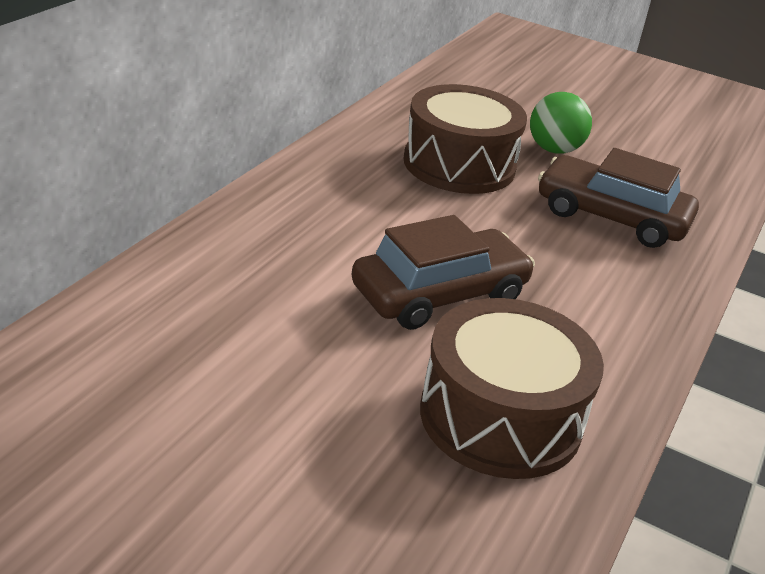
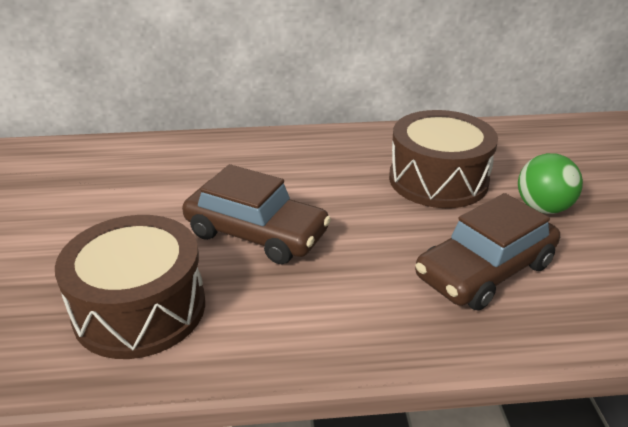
camera: 60 degrees right, 0 degrees up
(611, 217) = (485, 270): brown car -> brown car turned 120 degrees counterclockwise

